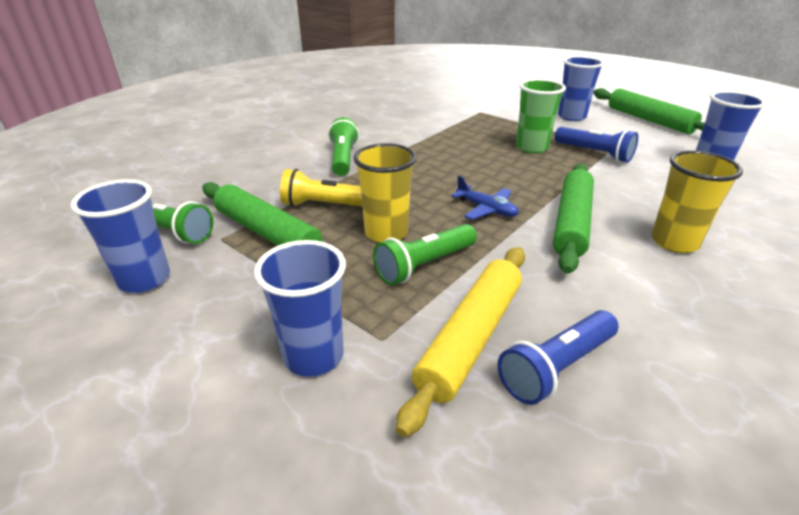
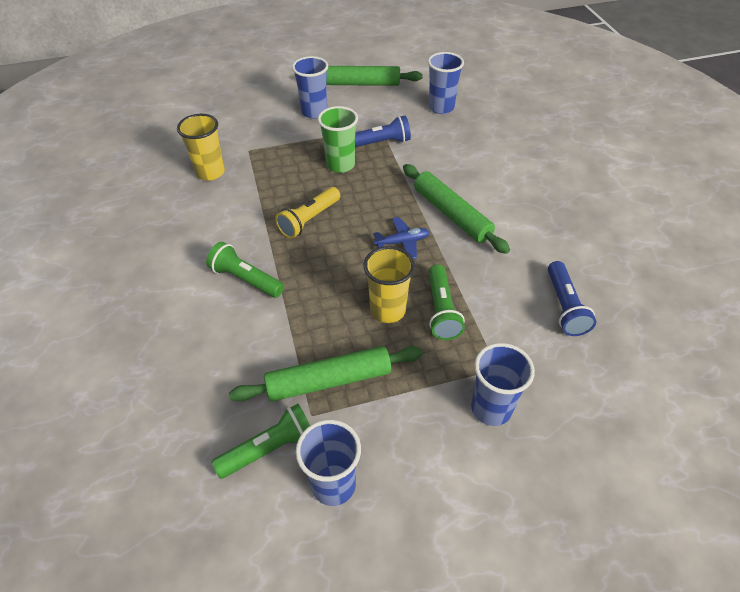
camera: 55 degrees left, 15 degrees up
(326, 205) = (318, 326): yellow flashlight -> yellow flashlight (309, 220)
(470, 337) = (522, 327): yellow rolling pin -> none
(674, 242) = (503, 188): yellow cup -> yellow cup (210, 172)

